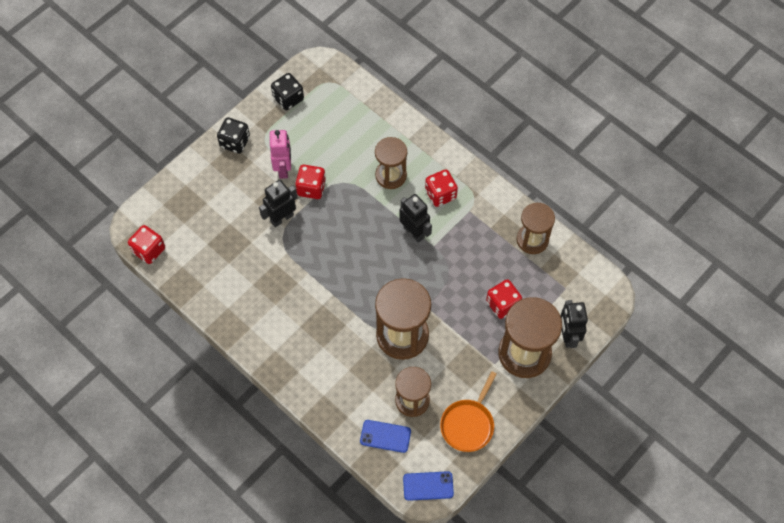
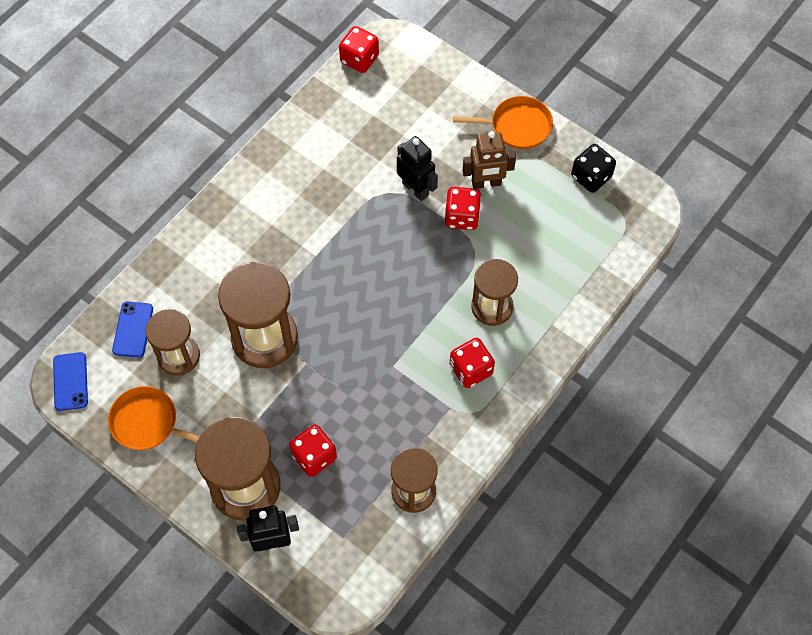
camera: 85 degrees right, 0 degrees up
(235, 142) = (517, 126): black dice -> orange pan
(283, 168) = (486, 183): pink robot -> brown robot
(414, 232) = (411, 341): black robot -> none

